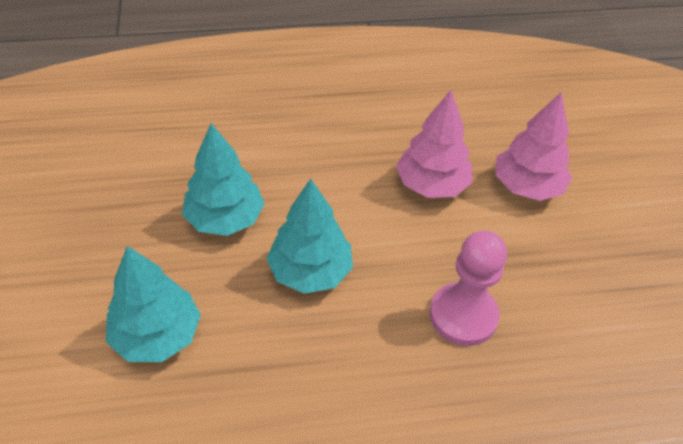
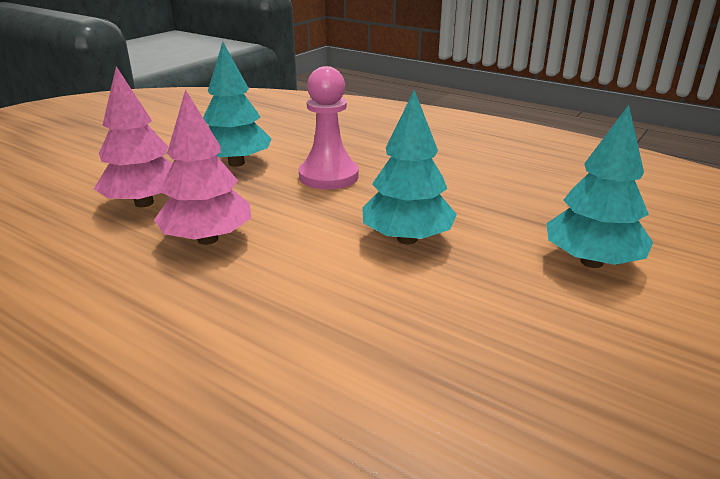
camera: 135 degrees left, 20 degrees down
(225, 219) = (448, 314): turquoise tree -> turquoise tree (236, 163)

